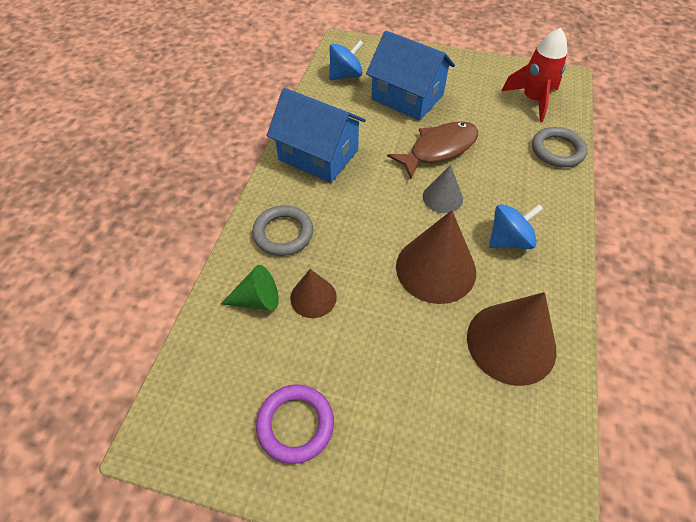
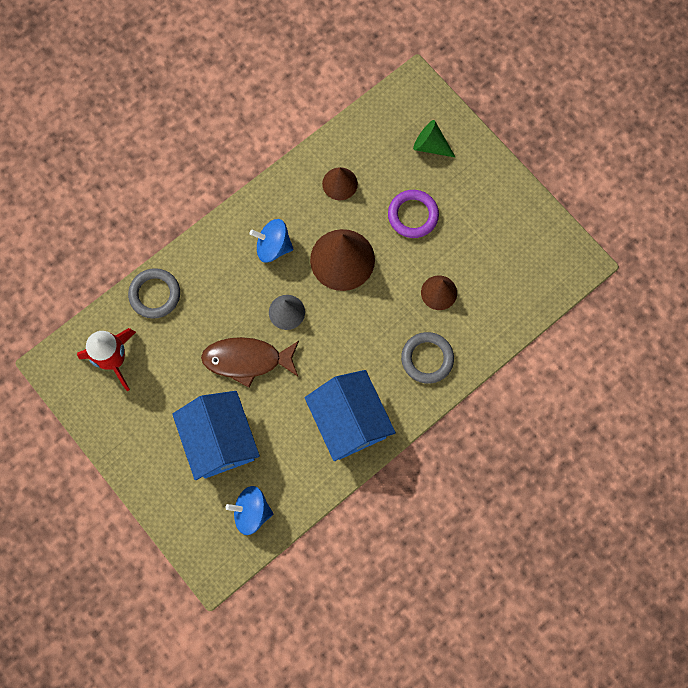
camera: 145 degrees left, 20 degrees up
(257, 299) = (476, 315): green cone -> green cone (430, 145)
(295, 424) = (499, 221): purple ring -> purple ring (413, 215)
(511, 343) = (340, 183): brown cone -> brown cone, size x0.56

